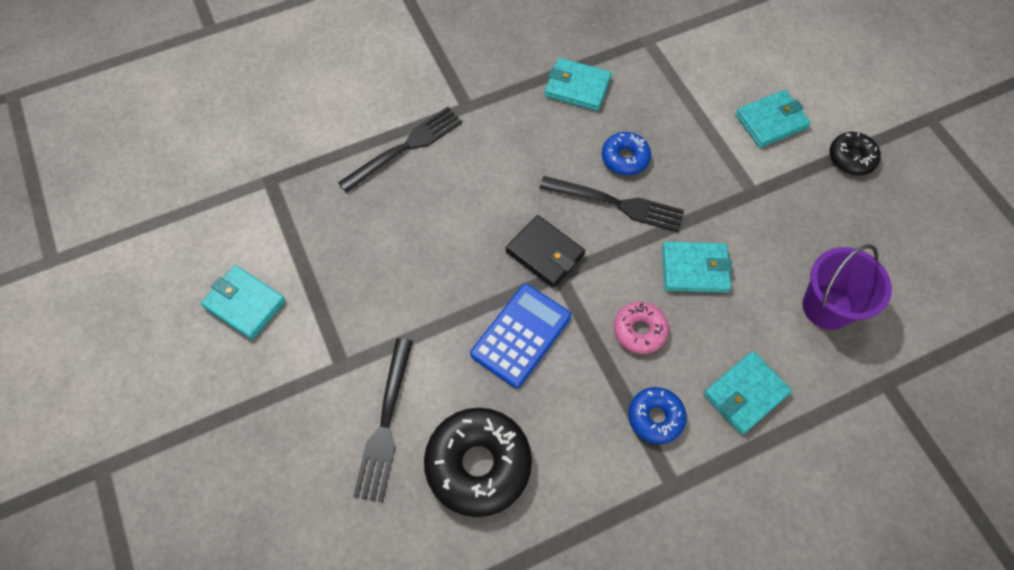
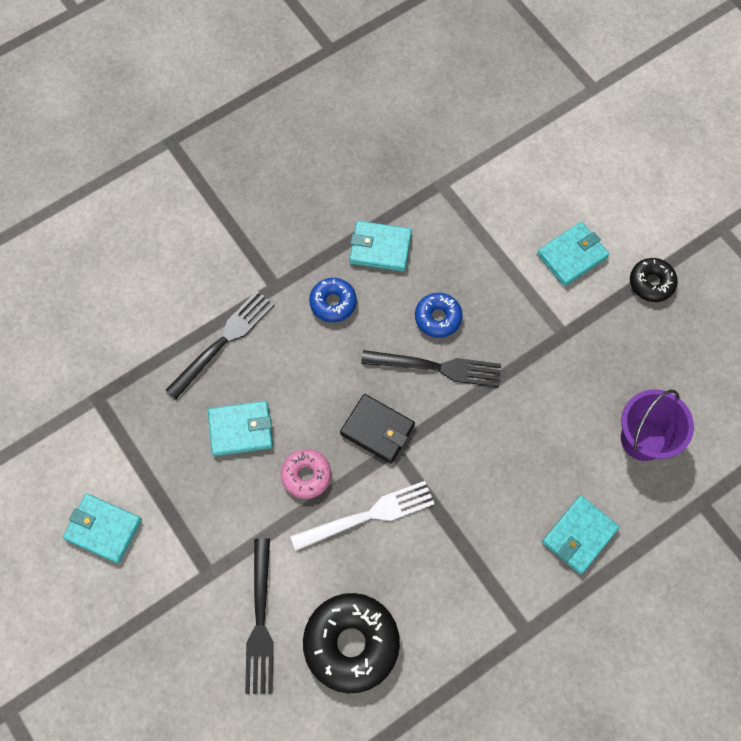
camera: 10 degrees left, 5 degrees up
(521, 335) = (368, 515): blue calculator -> white fork
(639, 330) = (476, 491): pink donut -> pink donut (306, 475)
(655, 417) = (502, 572): blue donut -> blue donut (333, 303)
(694, 269) = (519, 422): turquoise wallet -> turquoise wallet (241, 429)

